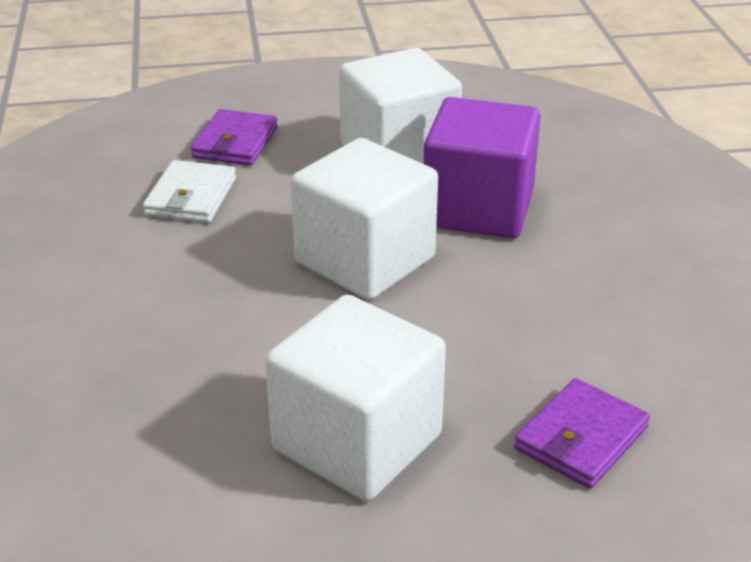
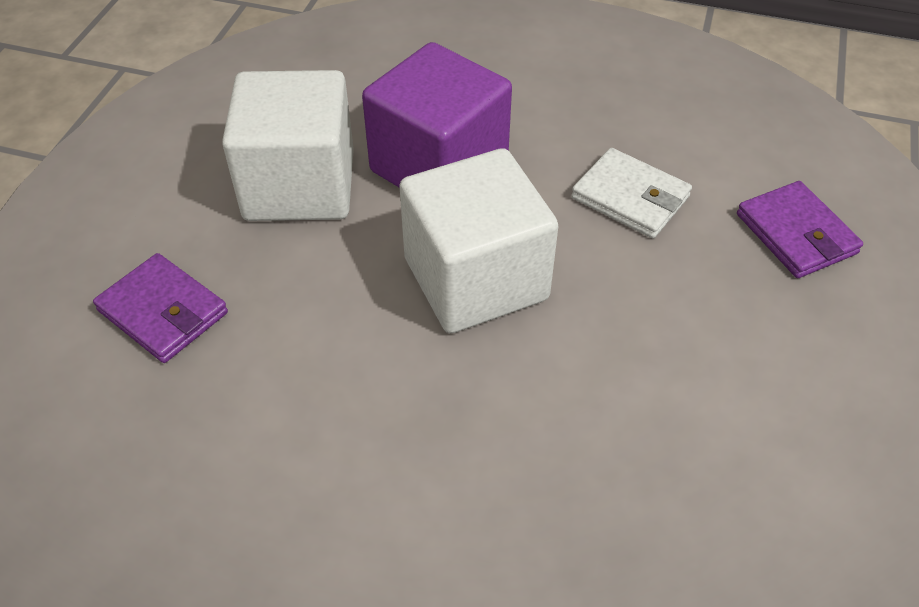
camera: 65 degrees left, 15 degrees up
(191, 197) = (253, 390): white wallet -> white wallet (630, 197)
(357, 442) = (754, 382): white cube -> none

